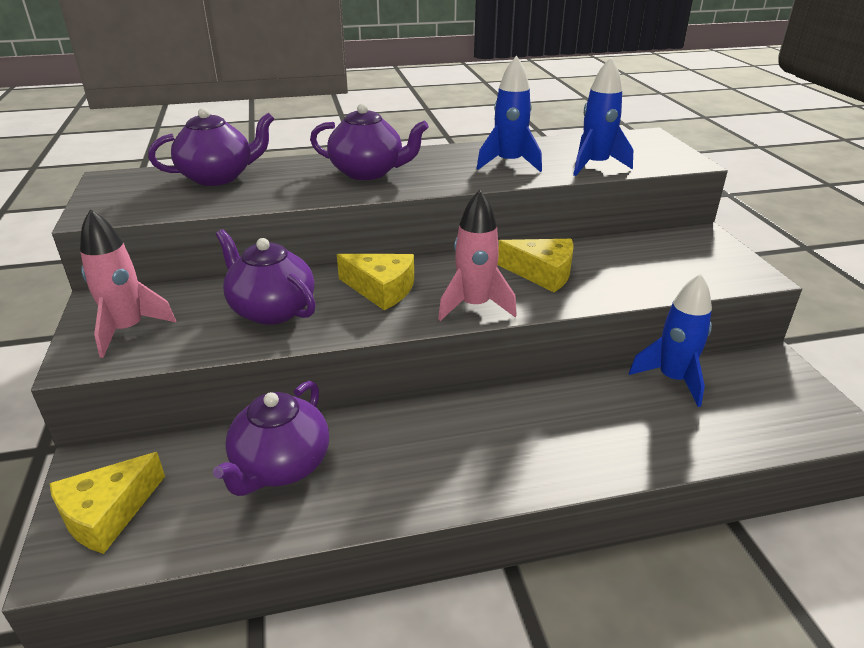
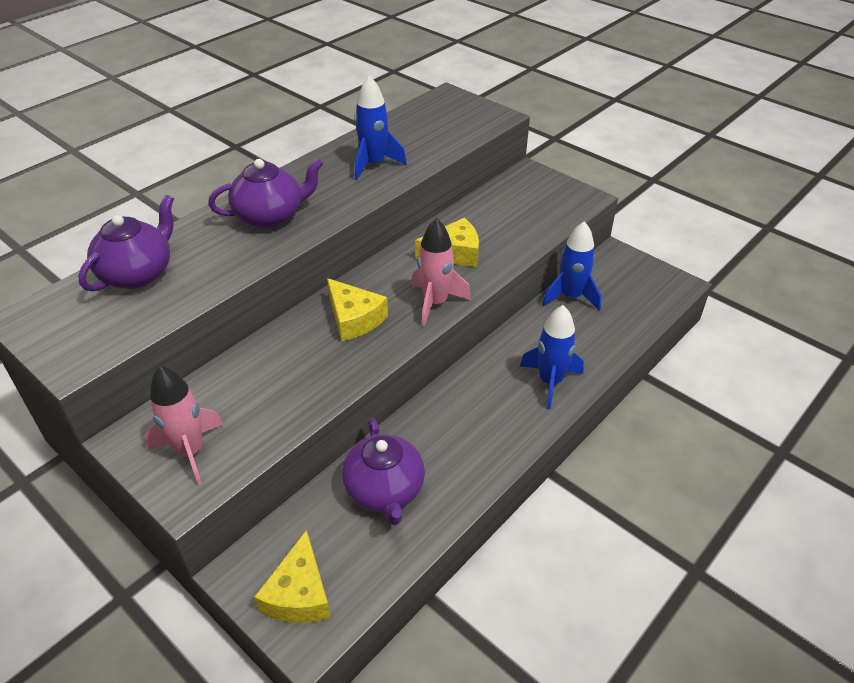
camera: 35 degrees left, 10 degrees up
(271, 310) = (289, 376): purple teapot -> none
(381, 289) = (354, 319): yellow cheese -> yellow cheese turned 60 degrees clockwise
(595, 165) = (439, 143): blue rocket -> blue rocket (550, 382)

